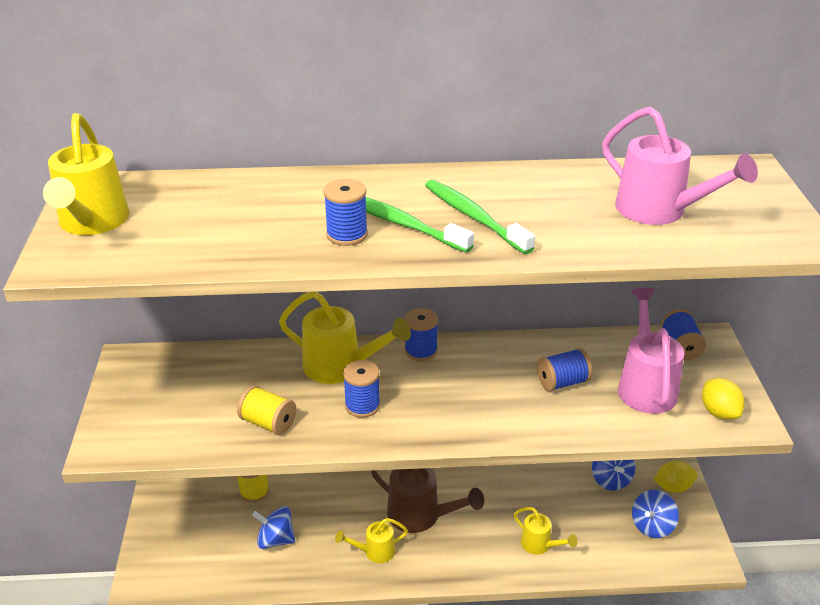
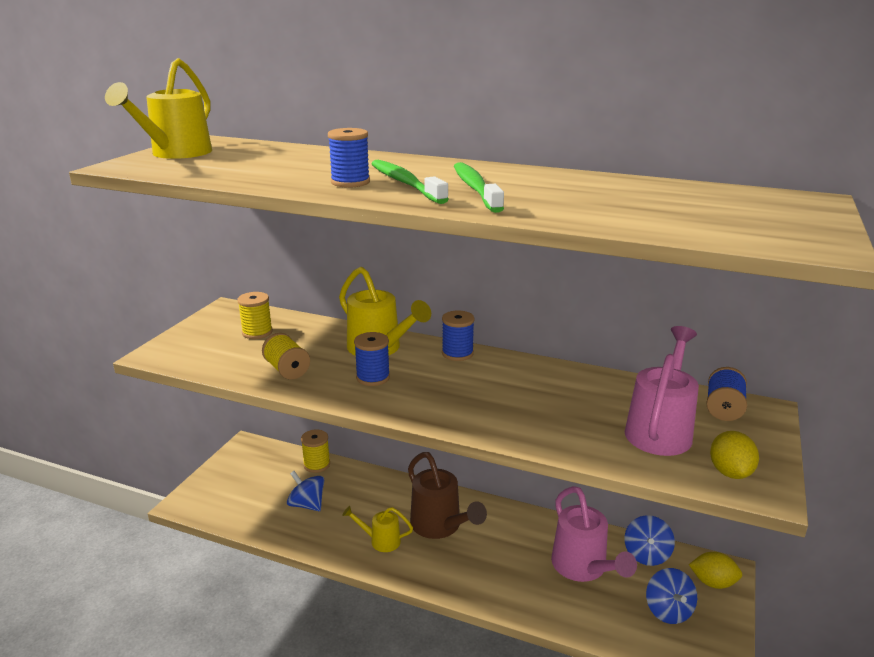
camera: 25 degrees right, 10 degrees down
(193, 383) = (257, 332): none -> yellow spool
(540, 545) = (537, 587): yellow watering can -> none
(562, 382) = (573, 406): blue spool -> none
(652, 526) = (668, 610): blue spinning top -> blue spinning top turned 75 degrees counterclockwise
(659, 211) = (670, 209): pink watering can -> pink watering can (583, 568)

